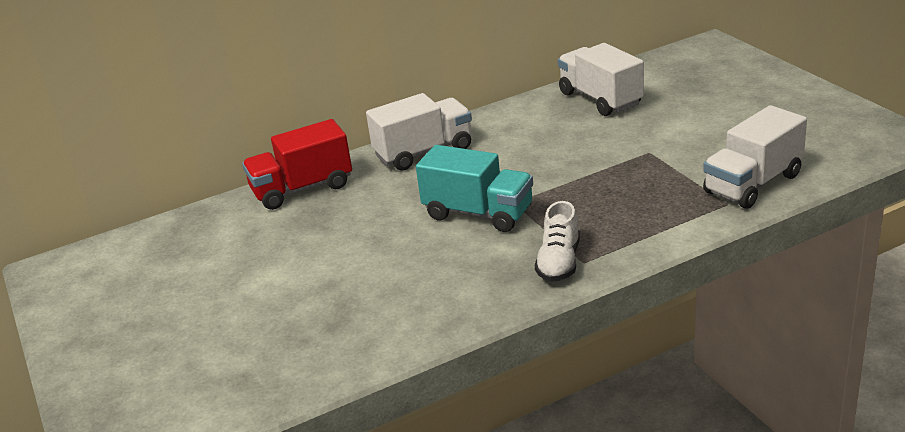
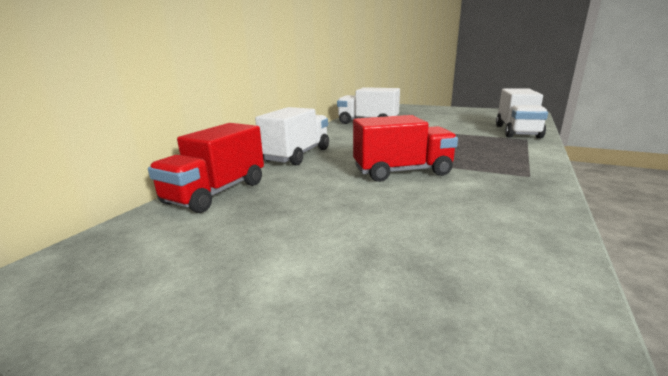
camera: 40 degrees left, 10 degrees down
(478, 213) = (402, 172): turquoise truck -> red truck
(559, 262) = (517, 180): white shoe -> none

